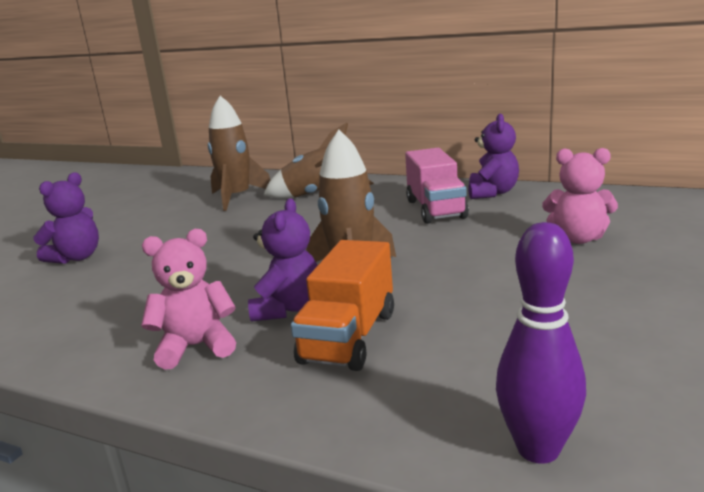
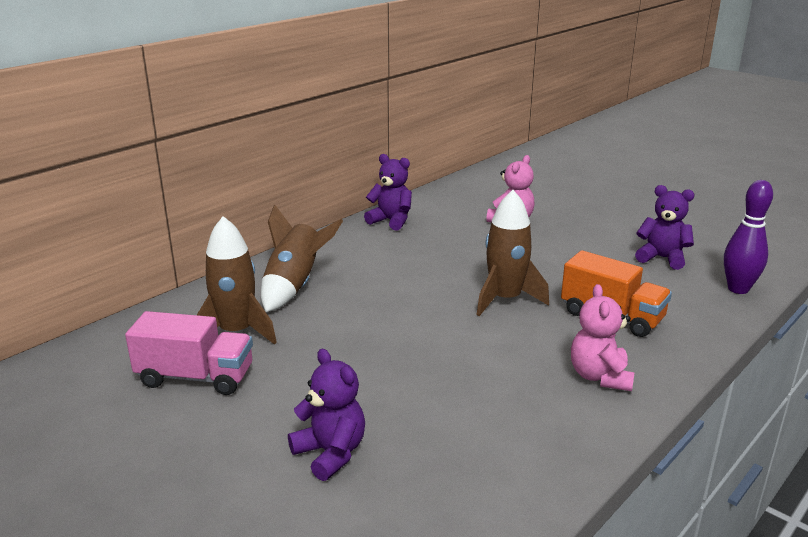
camera: 75 degrees left, 5 degrees up
(288, 308) = (555, 333): purple teddy bear -> purple teddy bear (662, 258)
(435, 209) = (403, 247): pink truck -> pink truck (196, 377)

